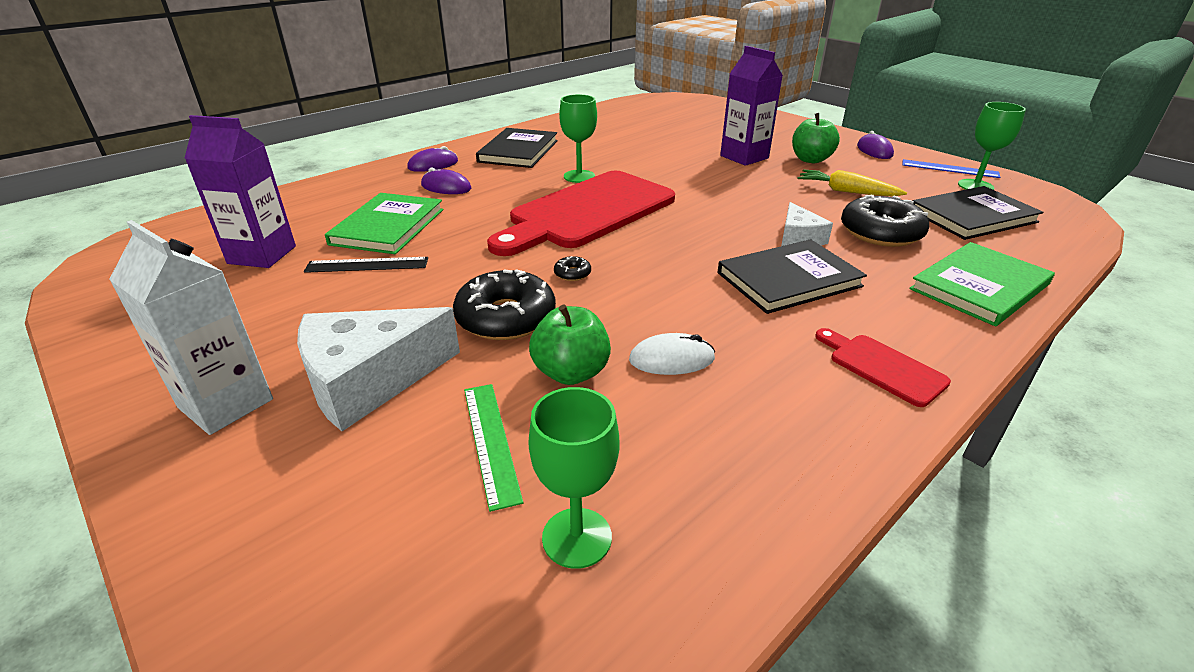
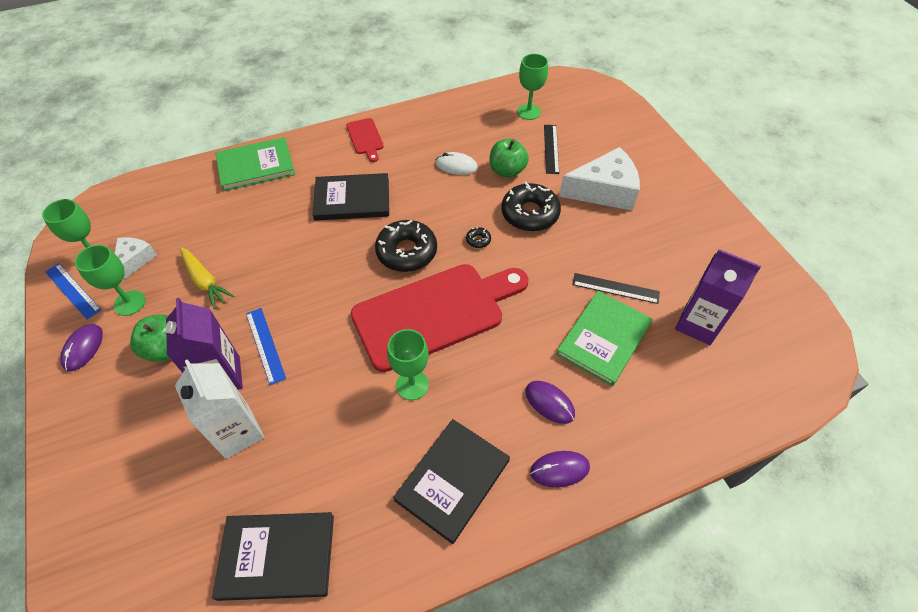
camera: 160 degrees left, 20 degrees up
(226, 403) = (670, 194): white carton -> white carton (237, 432)
(491, 441) = (551, 148): green ruler -> black ruler
(731, 173) = (265, 345): none -> blue ruler
(799, 237) = (306, 234): white cheese -> white cheese (134, 260)
(880, 232) = (246, 224): black donut -> black donut (406, 252)
(887, 171) = (129, 303): none -> green goblet
(972, 216) = (162, 223): black book -> black book (277, 556)

